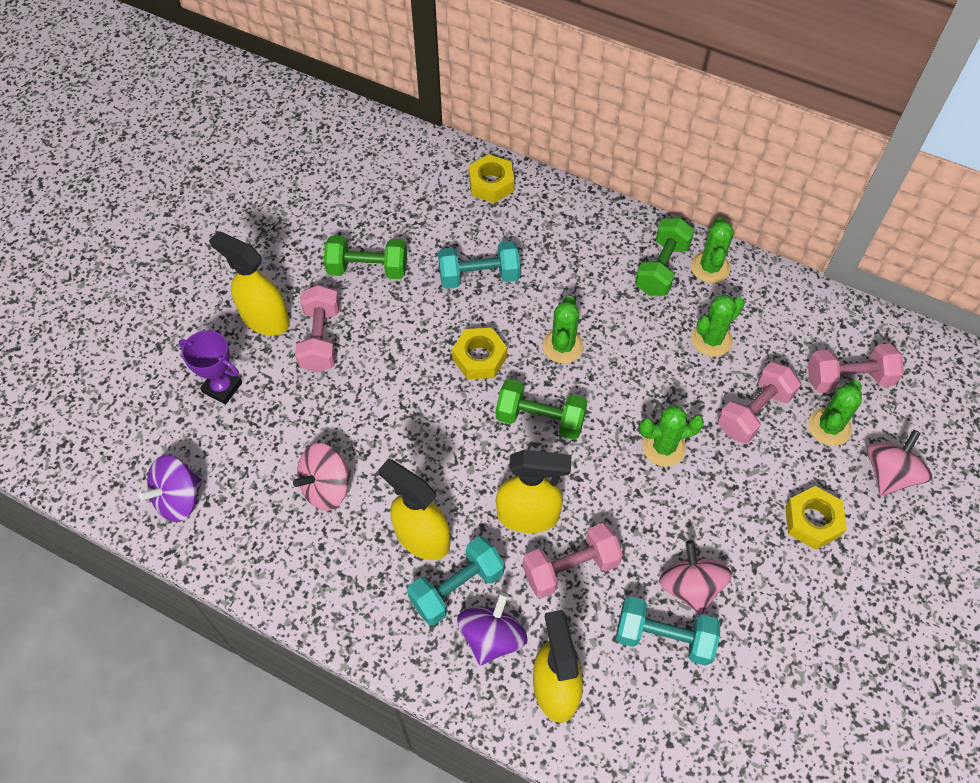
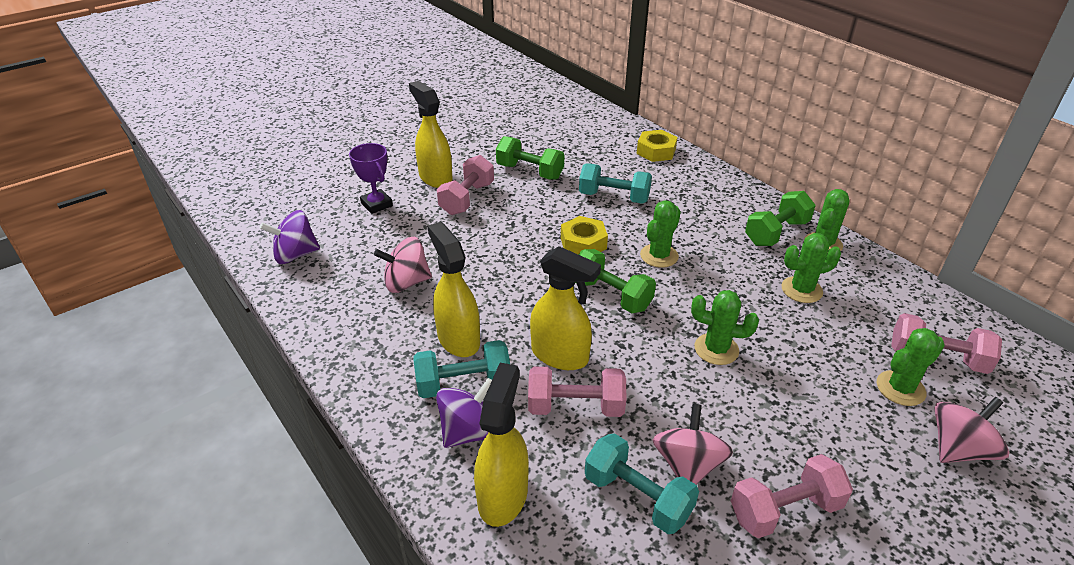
camera: 25 degrees right, 20 degrees down
(754, 412) = (821, 352): pink dumbbell -> pink dumbbell (784, 510)
(812, 521) = (850, 458): yellow nut -> none

